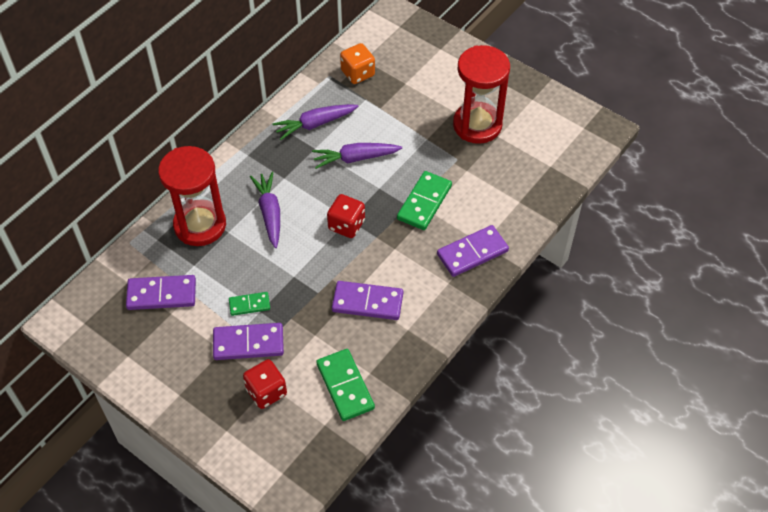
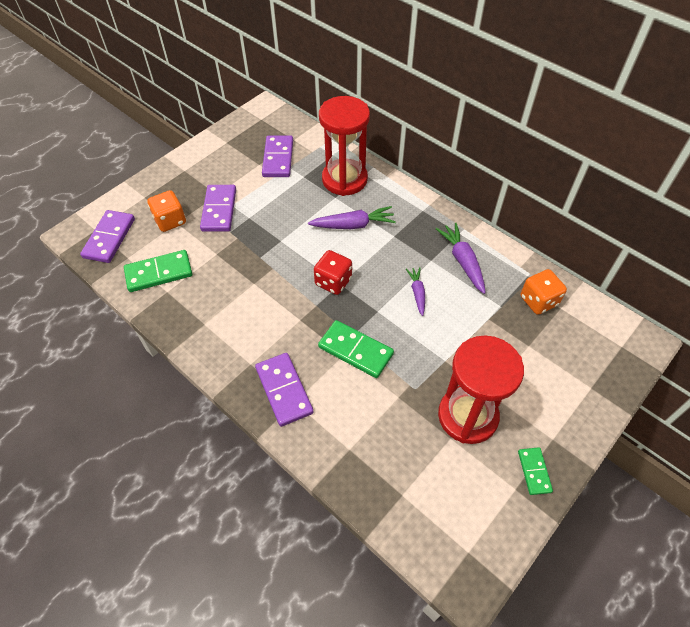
camera: 95 degrees right, 0 degrees up
(249, 304) = (257, 211): green domino -> green domino (534, 471)
(266, 392) = (170, 221): red dice -> orange dice
(355, 158) = (417, 293): purple carrot -> purple carrot, size x0.63
(367, 302) = (241, 294): purple domino -> purple domino (109, 238)

